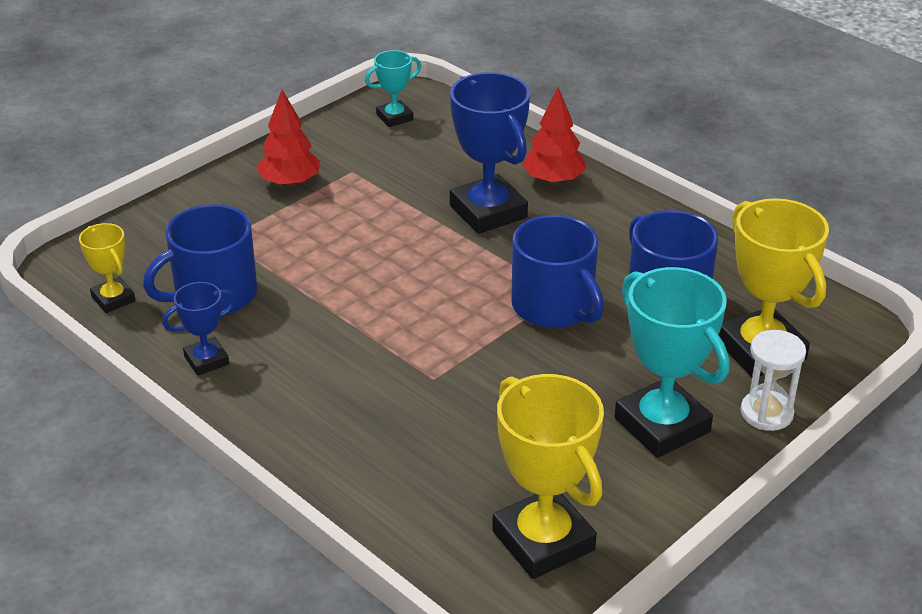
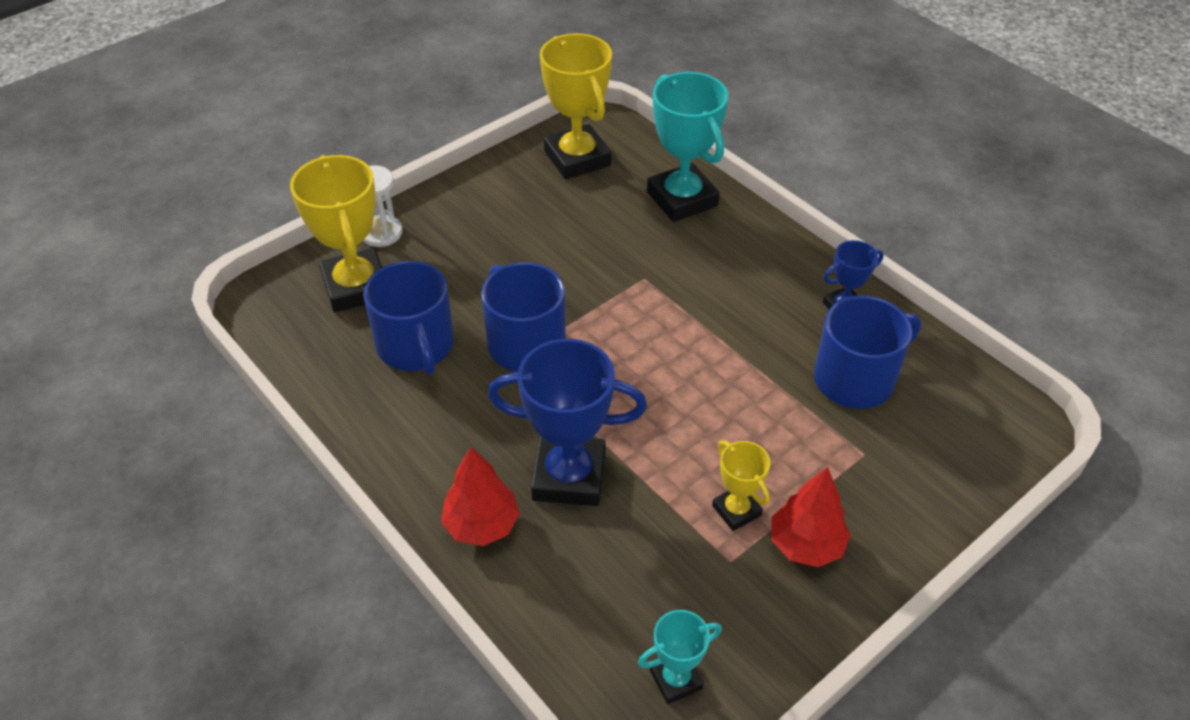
camera: 175 degrees left, 10 degrees up
(113, 299) = (954, 380): yellow trophy -> yellow trophy (736, 510)
(488, 211) = (569, 476): blue trophy -> blue trophy turned 60 degrees counterclockwise
(662, 425) = (467, 228): turquoise trophy -> turquoise trophy (682, 199)

